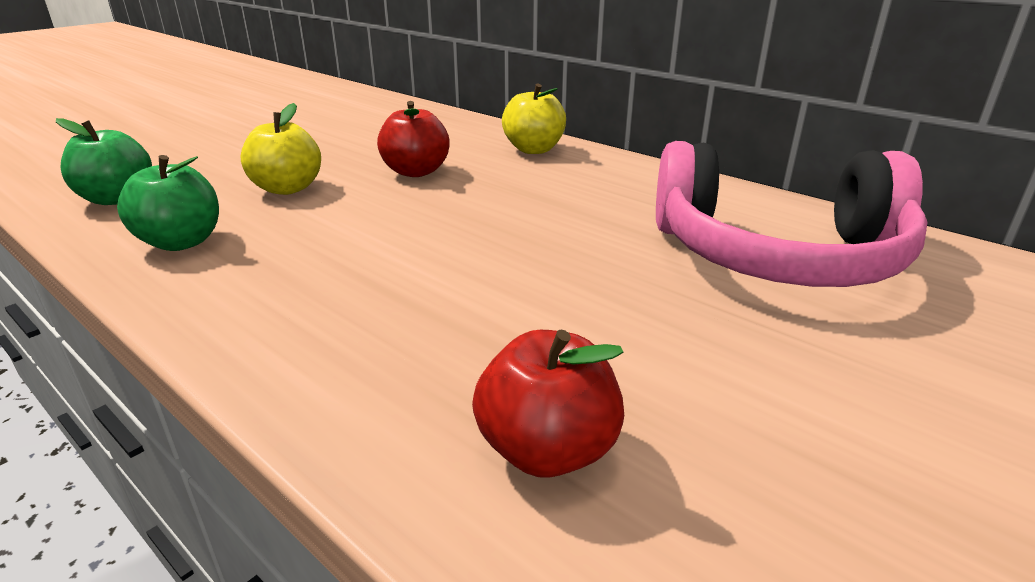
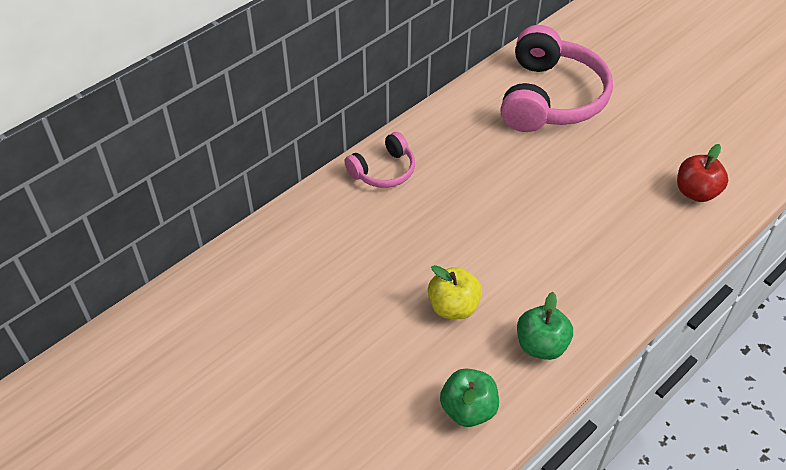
camera: 85 degrees left, 20 degrees up
(416, 172) = (424, 236): red apple -> none
(534, 149) = (383, 170): yellow apple -> pink headphones

